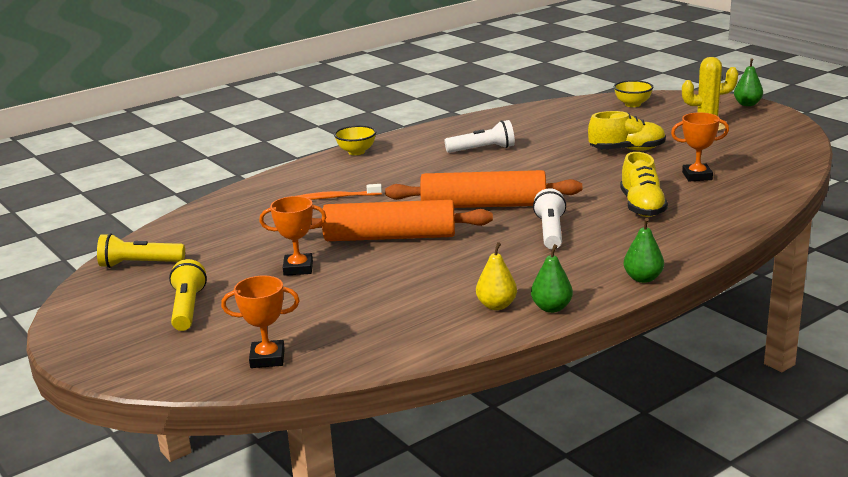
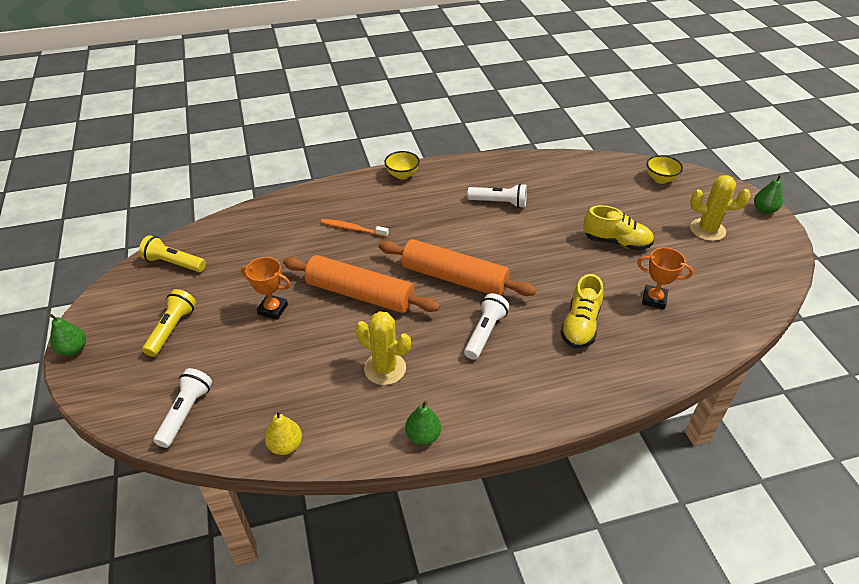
camera: 20 degrees right, 20 degrees up
(267, 358) = (186, 413): orange trophy -> white flashlight
(467, 277) = (385, 368): none -> yellow cactus
(496, 305) = (383, 415): yellow pear -> yellow pear (285, 445)
(643, 278) = (519, 426): green pear -> green pear (73, 349)

